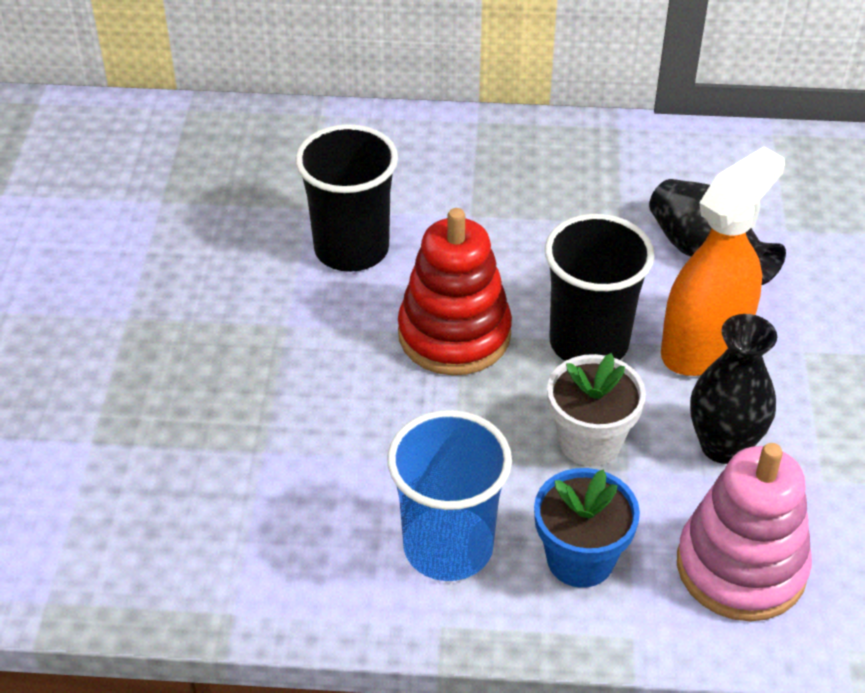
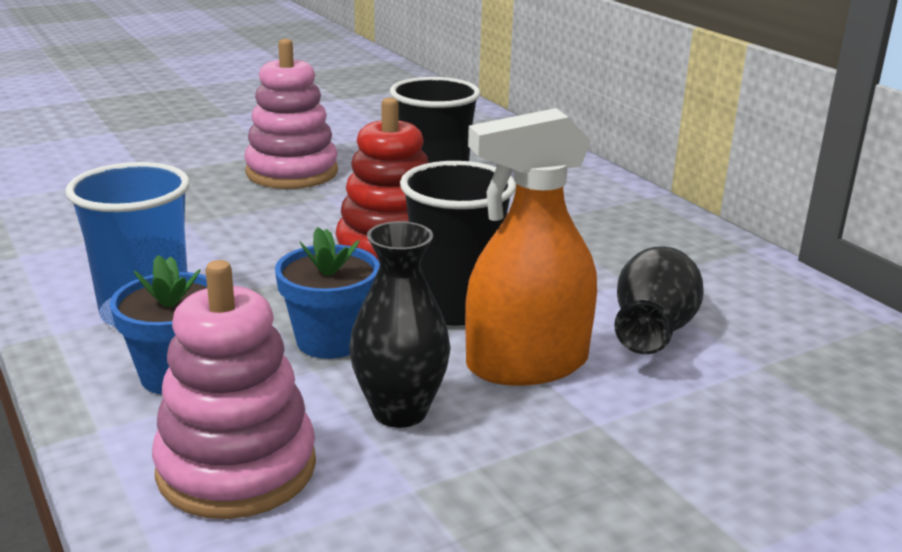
camera: 55 degrees right, 20 degrees down
(199, 325) = (292, 172): none -> pink stacking toy
(590, 441) = (330, 341): white flower pot -> blue flower pot
(704, 345) = (527, 364): orange spray bottle -> orange spray bottle turned 150 degrees clockwise

